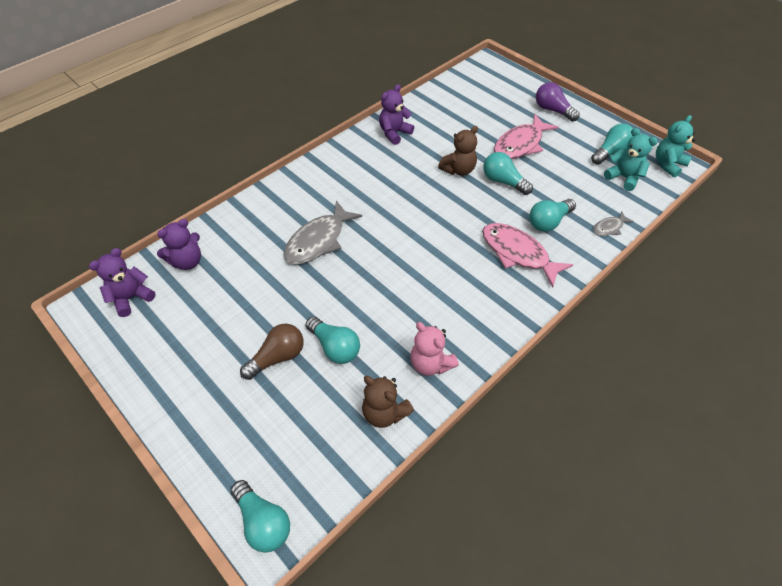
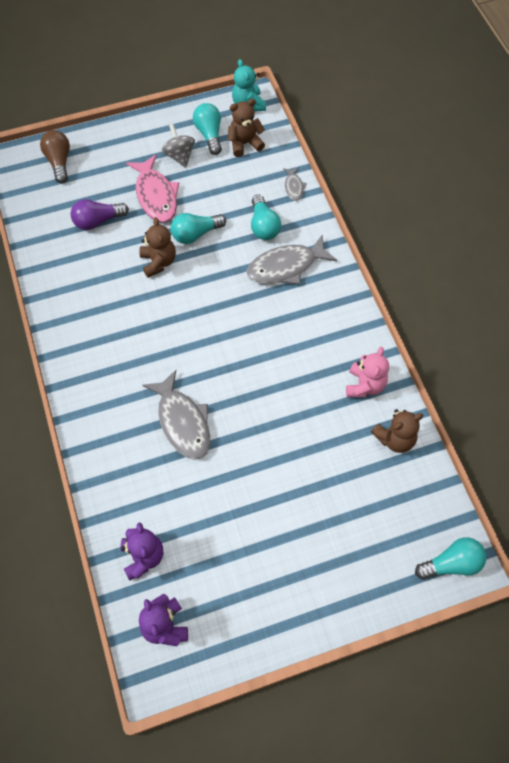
camera: 65 degrees left, 10 degrees up
(277, 357) = (303, 504): brown light bulb -> brown light bulb (59, 162)
(335, 347) = (315, 453): turquoise light bulb -> none
(394, 133) = (69, 293): purple teddy bear -> none
(430, 363) = (365, 385): pink teddy bear -> pink teddy bear turned 60 degrees counterclockwise
(518, 253) = (286, 267): pink fish -> grey fish
(552, 110) = (125, 145): purple light bulb -> purple light bulb (98, 221)
(571, 143) = (179, 156): none -> grey spinning top
(624, 178) = (245, 144): turquoise teddy bear -> brown teddy bear

